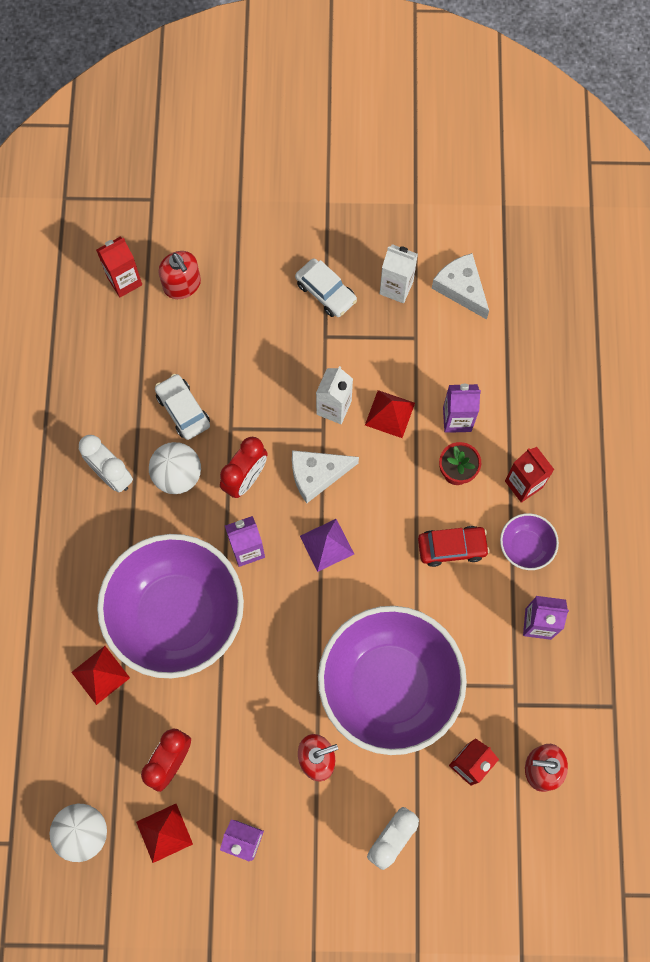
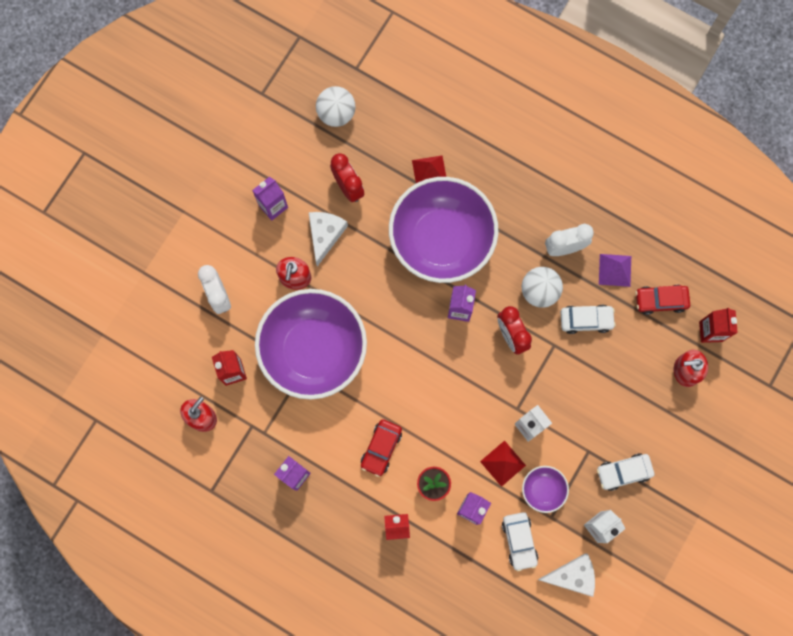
camera: 120 degrees right, 5 degrees up
(118, 346) = (660, 300): none -> red car
(164, 833) = (307, 161): red pyramid -> none
(317, 475) = (486, 386): white cheese -> white cheese (325, 235)
(327, 545) = (432, 364): purple pyramid -> purple pyramid (615, 270)
(459, 356) = (519, 541): none -> white car
(525, 546) = (352, 500): purple bowl -> purple bowl (543, 490)

